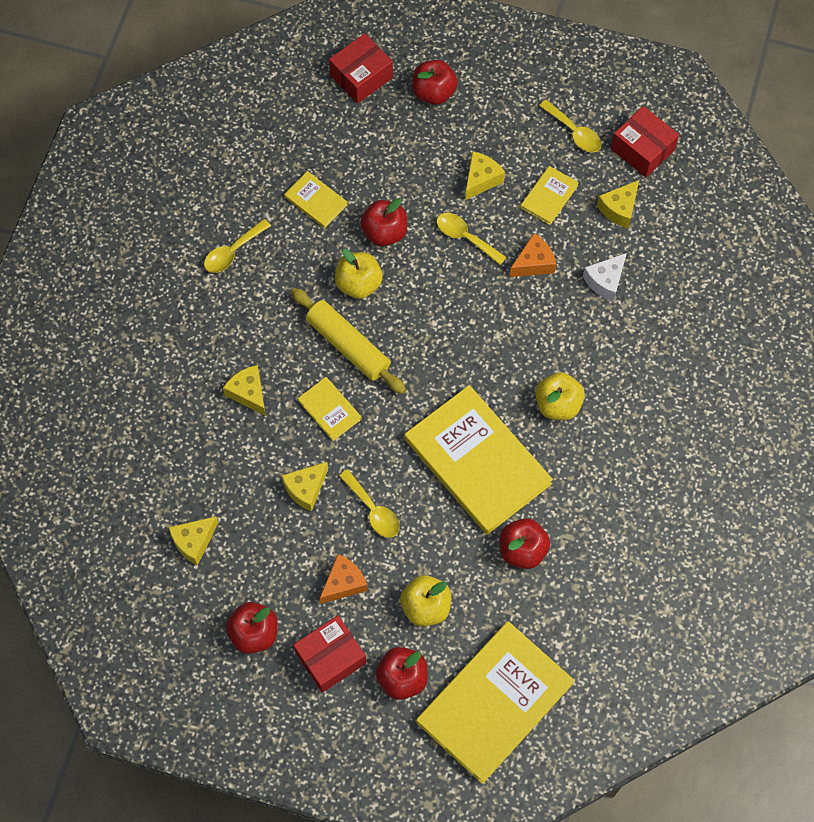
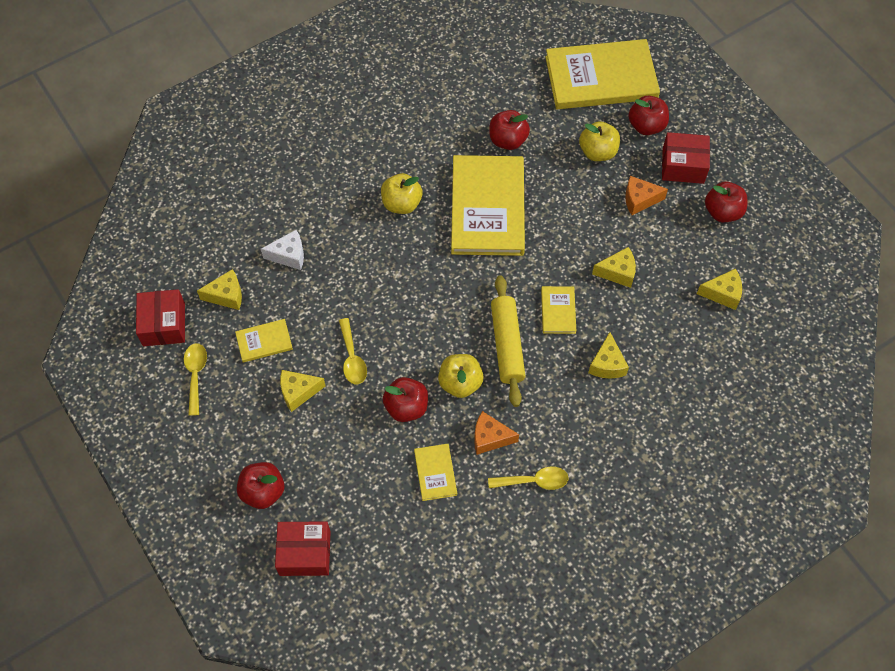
camera: 140 degrees left, 5 degrees down
(373, 510) = (583, 228): yellow spoon -> none
(533, 263) = (323, 303): orange cheese -> orange cheese (490, 438)

